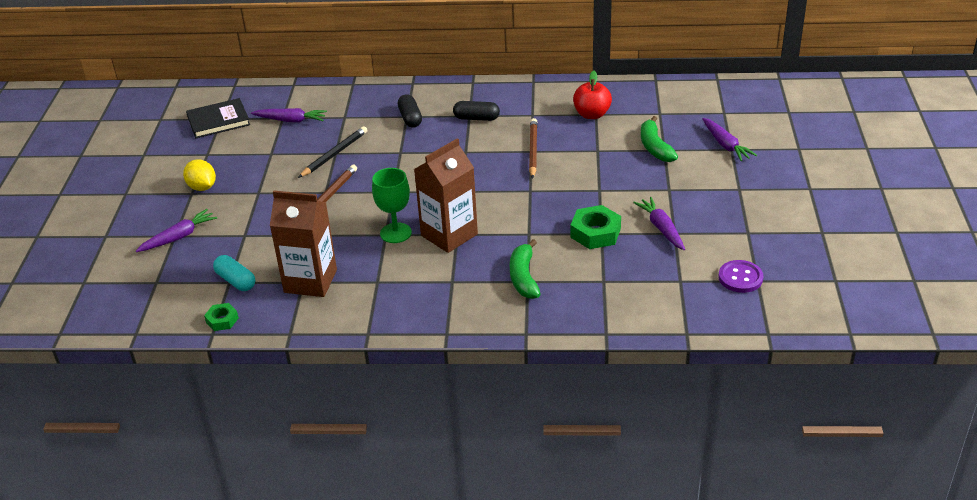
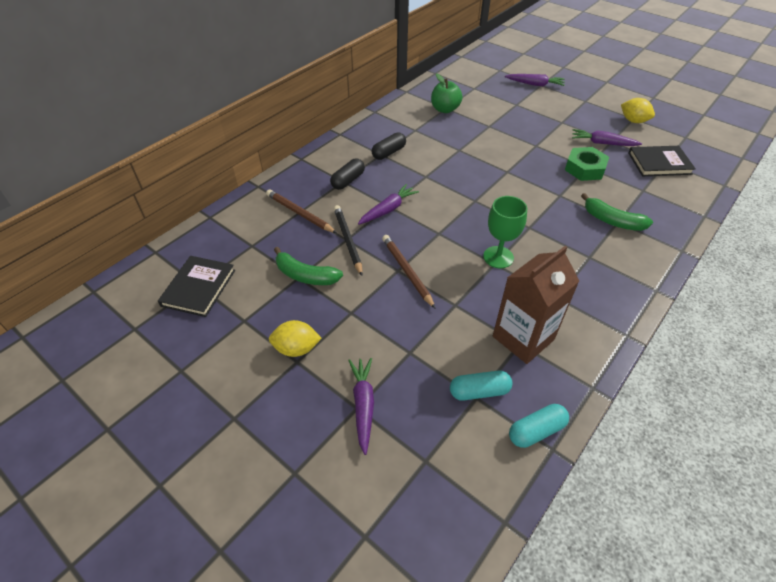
camera: 55 degrees left, 10 degrees up
(222, 320) = (536, 431): green nut -> turquoise capsule
(291, 120) = (263, 242): purple carrot -> purple carrot (388, 209)
(410, 118) = (348, 180): black capsule -> black capsule turned 75 degrees counterclockwise
(449, 235) = (527, 231): brown carton -> none
(533, 150) = (459, 148): brown pencil -> brown pencil (299, 213)
(592, 114) = (445, 109): red apple -> green apple
(655, 147) = (510, 106): green banana -> green banana (305, 275)
(671, 277) = (659, 163): none -> black book
(740, 278) = (679, 141): purple button -> none
(741, 234) = (633, 121): none -> yellow lemon

